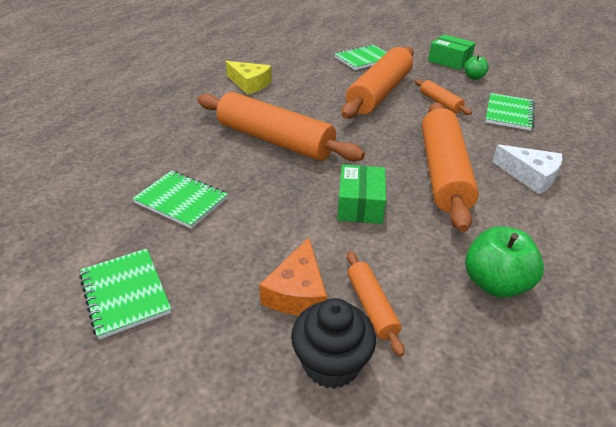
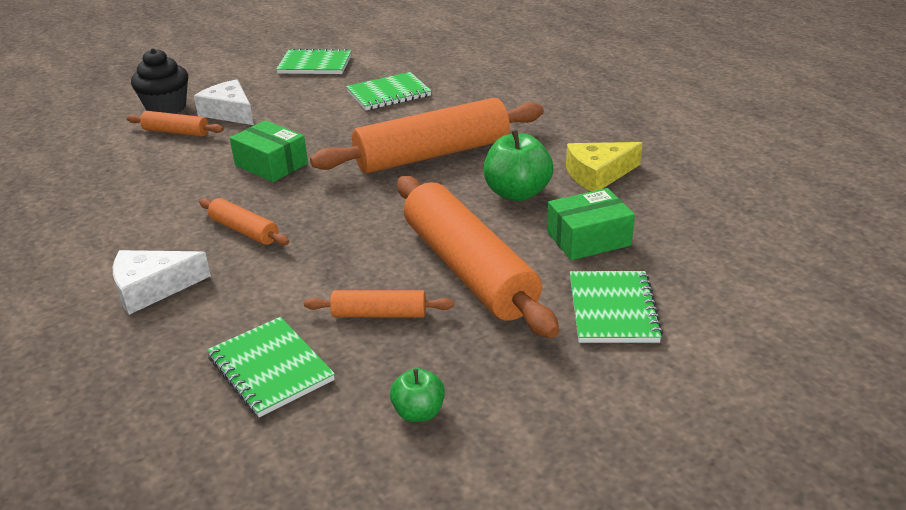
camera: 125 degrees right, 5 degrees down
(298, 292) = (229, 112): orange cheese -> white cheese
(443, 172) = (244, 230): orange rolling pin -> orange rolling pin, size x0.46
(449, 61) = (517, 425): green box -> green box (588, 238)
(495, 283) = (106, 186): green apple -> green apple (517, 193)

